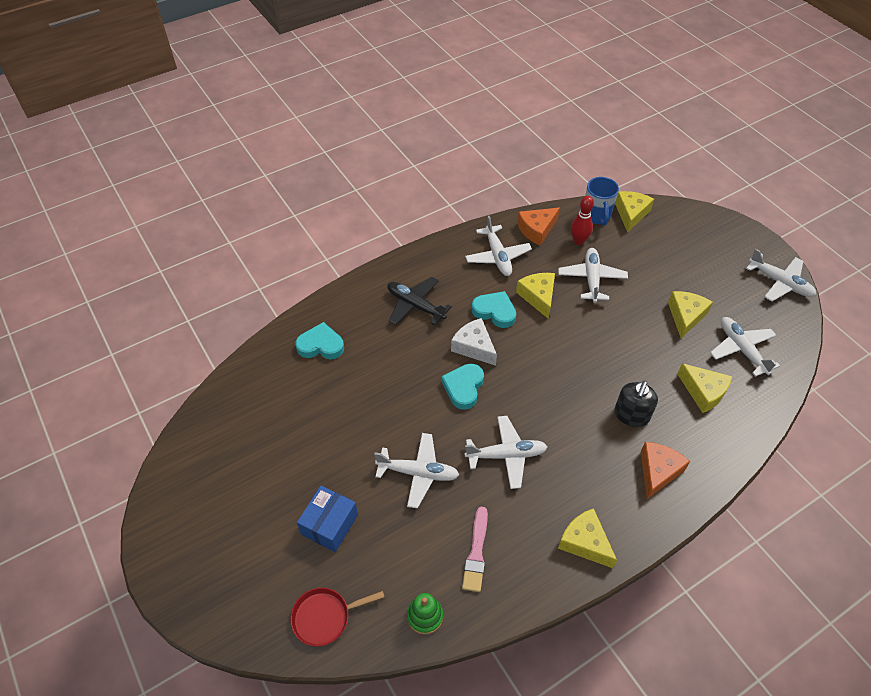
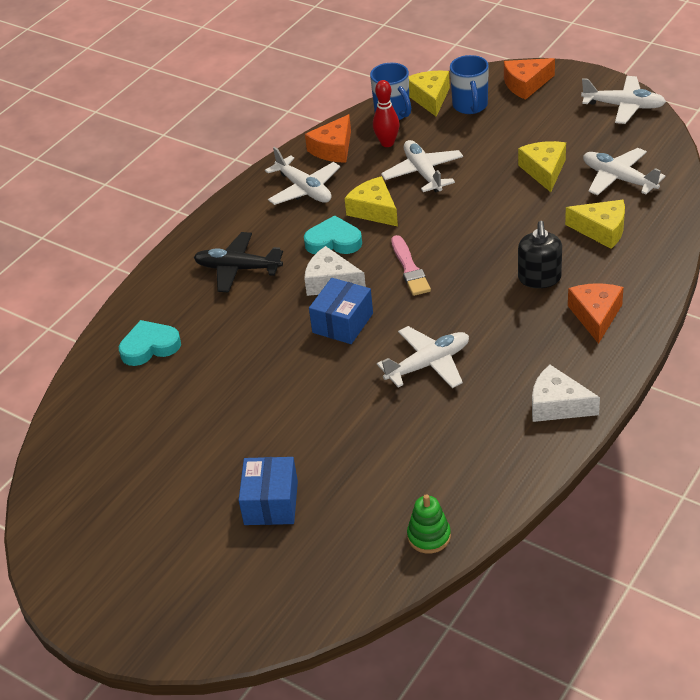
camera: 20 degrees left, 10 degrees down
(325, 617) = (320, 584): red pan -> none
(418, 473) = (341, 418): white plane -> none
(463, 387) = (342, 323): turquoise heart -> blue box
(476, 552) = (449, 460): pink brush -> pink brush (409, 268)
(584, 542) = (557, 405): yellow cheese -> white cheese
(658, 233) = (470, 106): none -> blue mug
(711, 231) = (526, 84): none -> orange cheese

